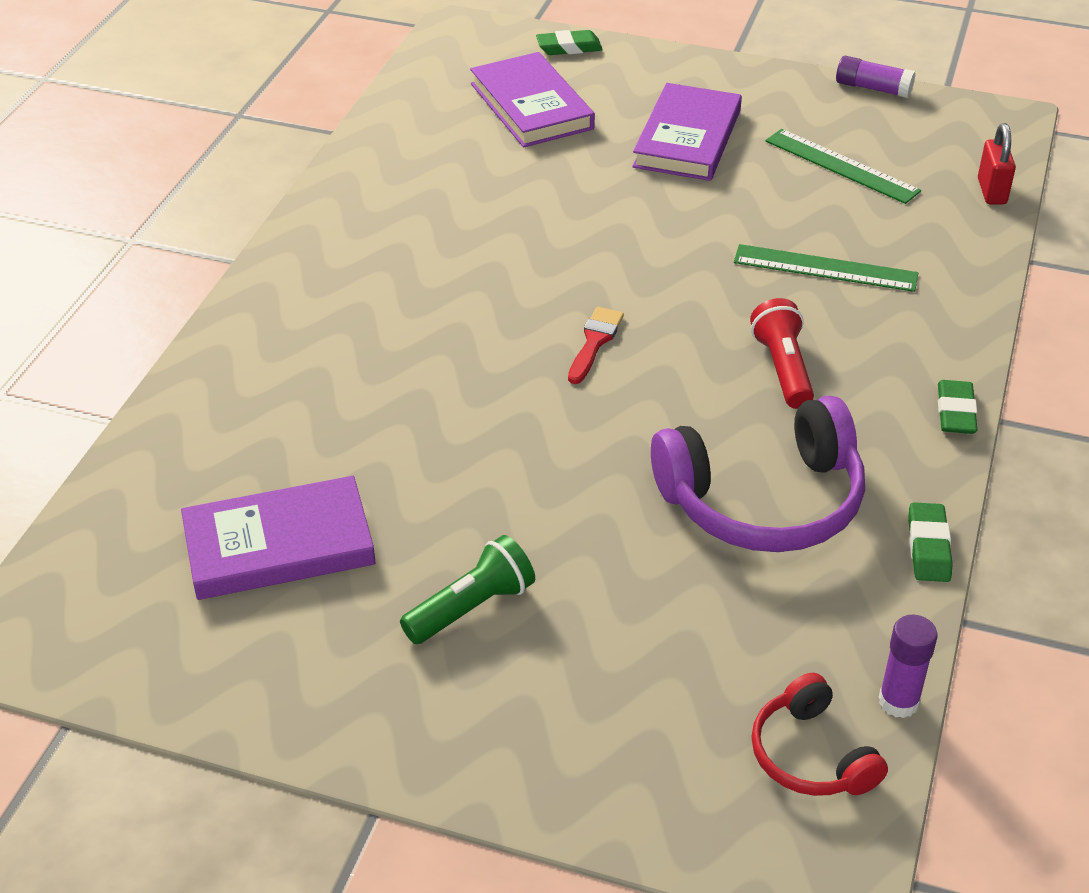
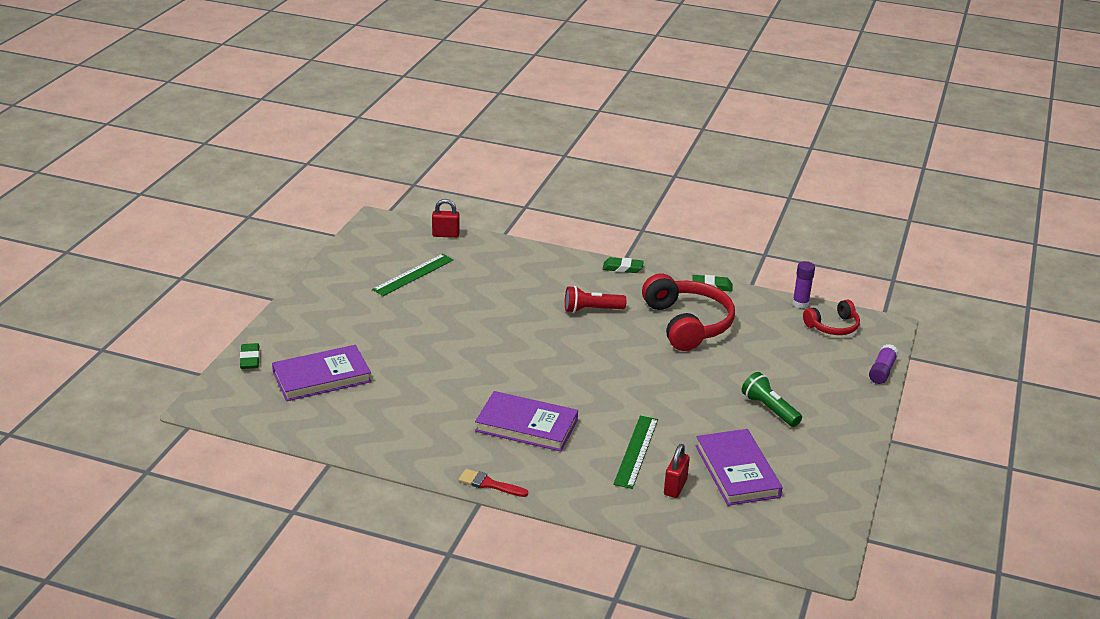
camera: 90 degrees left, 10 degrees down
(242, 462) = (675, 487): none -> red padlock
(594, 342) = (569, 365): red brush -> red brush (489, 484)
(687, 138) = (374, 321): purple book -> purple book (526, 425)
(763, 500) = (687, 324): purple headphones -> red headphones
(825, 268) = (508, 289): green ruler -> green ruler (636, 451)
(873, 88) = (334, 256): purple glue stick -> purple glue stick (882, 371)

